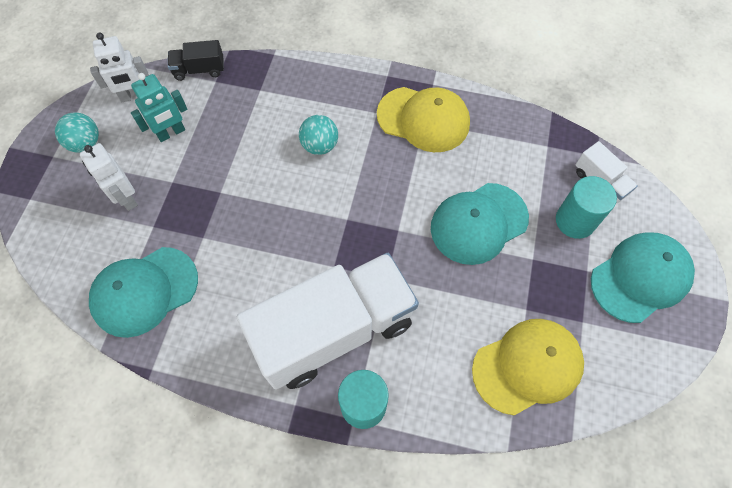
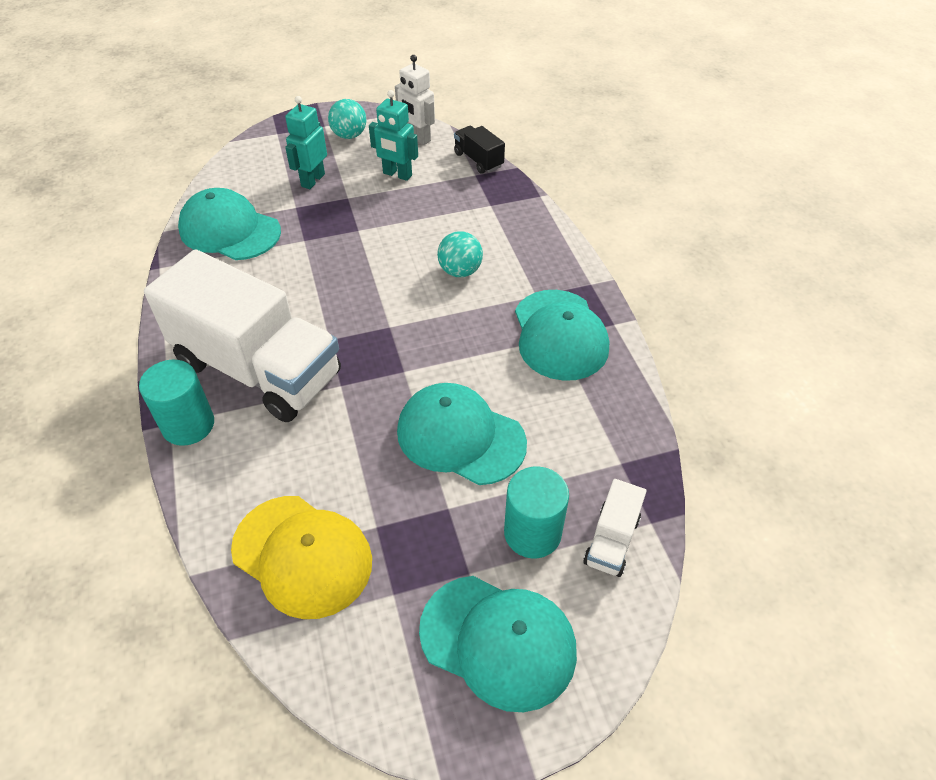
camera: 60 degrees right, 15 degrees down
(126, 198) = (312, 180): white robot -> turquoise robot
(423, 119) = (560, 335): yellow cap -> turquoise cap

